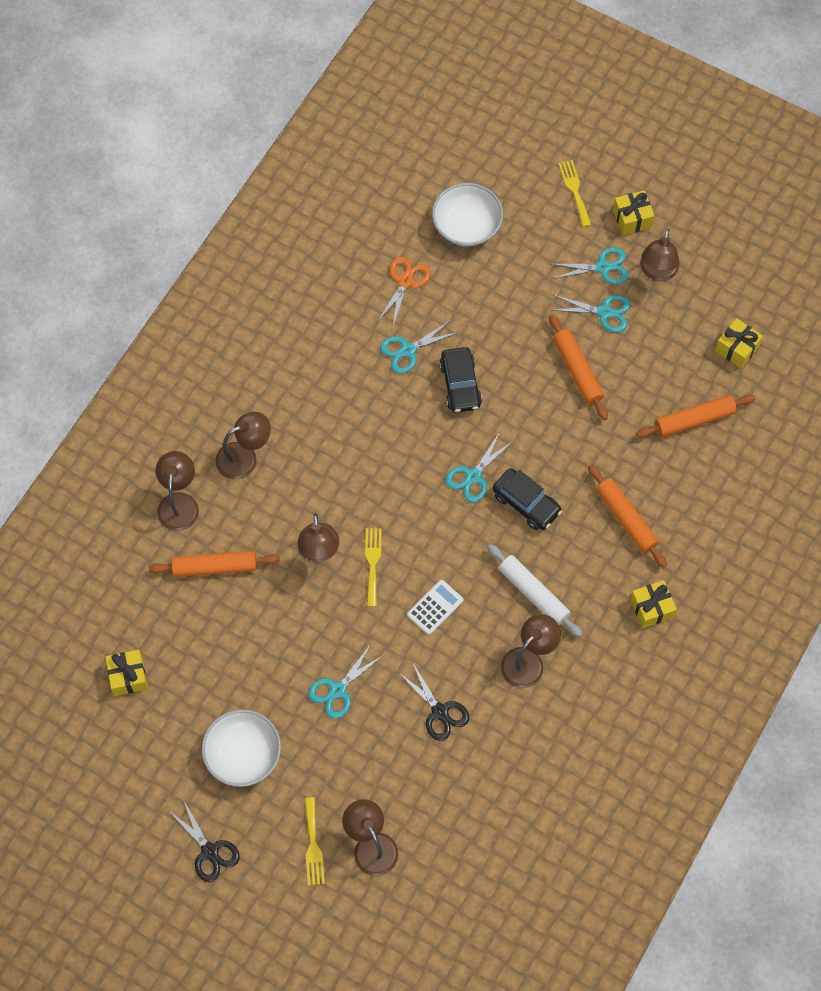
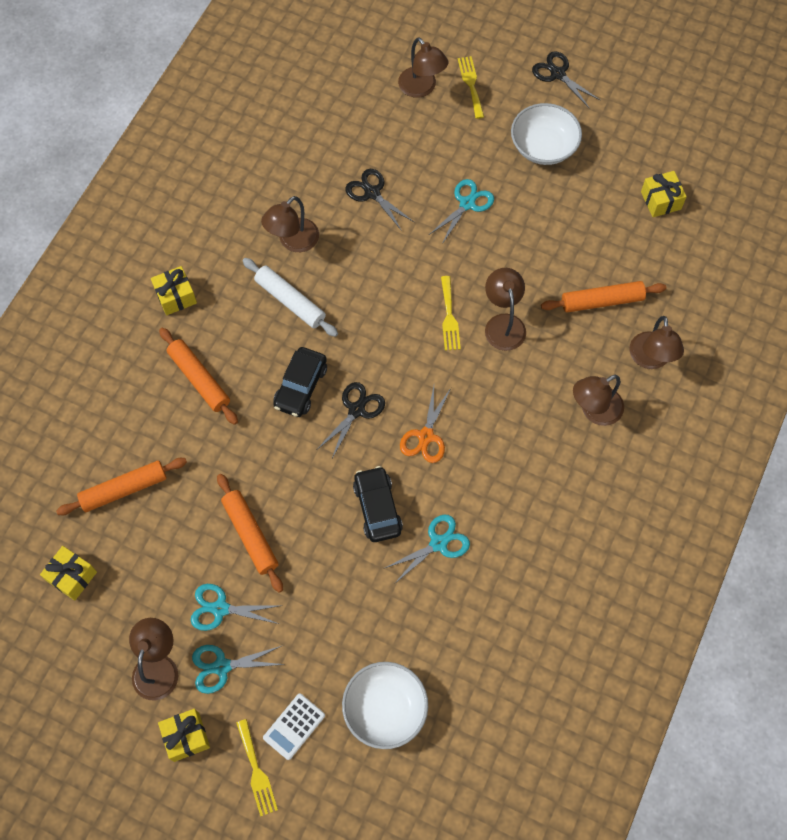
camera: 175 degrees right, 0 degrees up
(405, 281) = (450, 628): orange scissors -> orange scissors (426, 436)
(435, 607) = (384, 281): white calculator -> white calculator (294, 726)
(473, 476) = (356, 410): turquoise scissors -> black scissors
(526, 503) = (301, 387): black car -> black car turned 105 degrees counterclockwise

